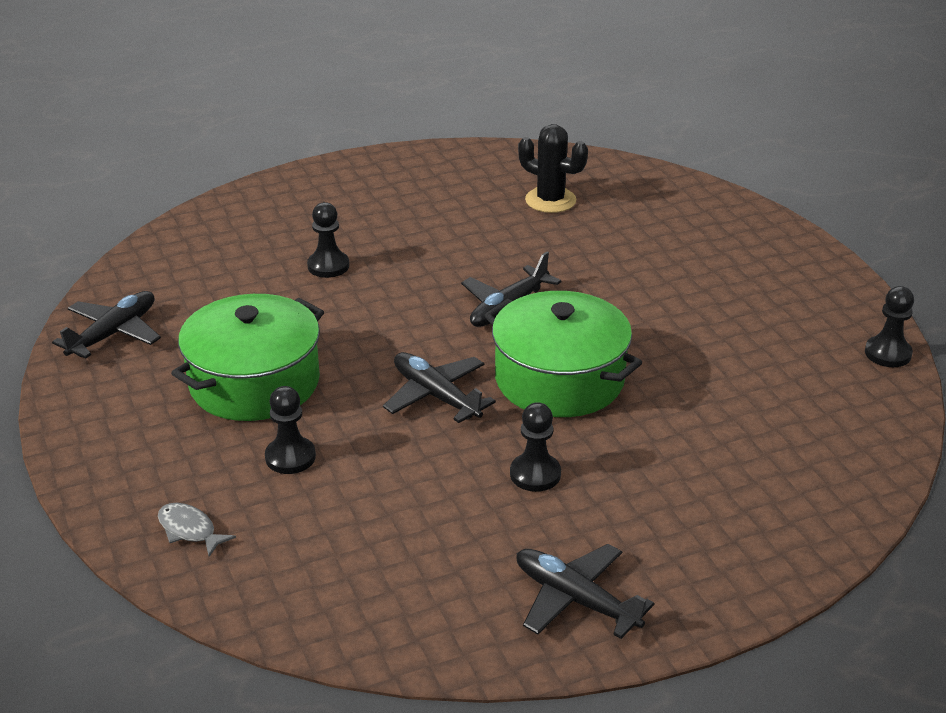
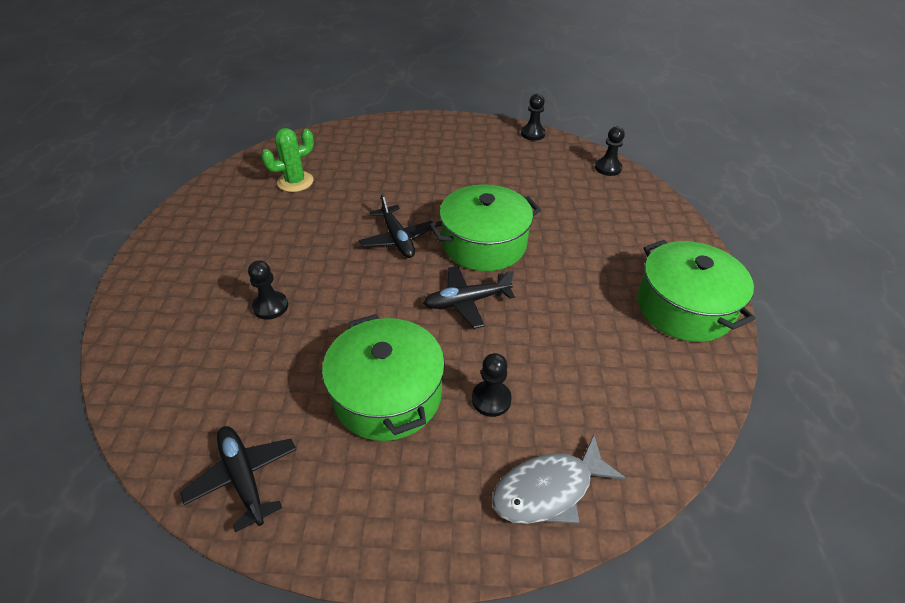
camera: 65 degrees left, 10 degrees up
(189, 530) = (548, 490): grey fish -> grey fish, size x1.84
(535, 474) = (568, 285): black pawn -> black pawn (608, 168)
(550, 200) = (295, 182): black cactus -> green cactus
(575, 599) = (684, 307): black plane -> green pot

